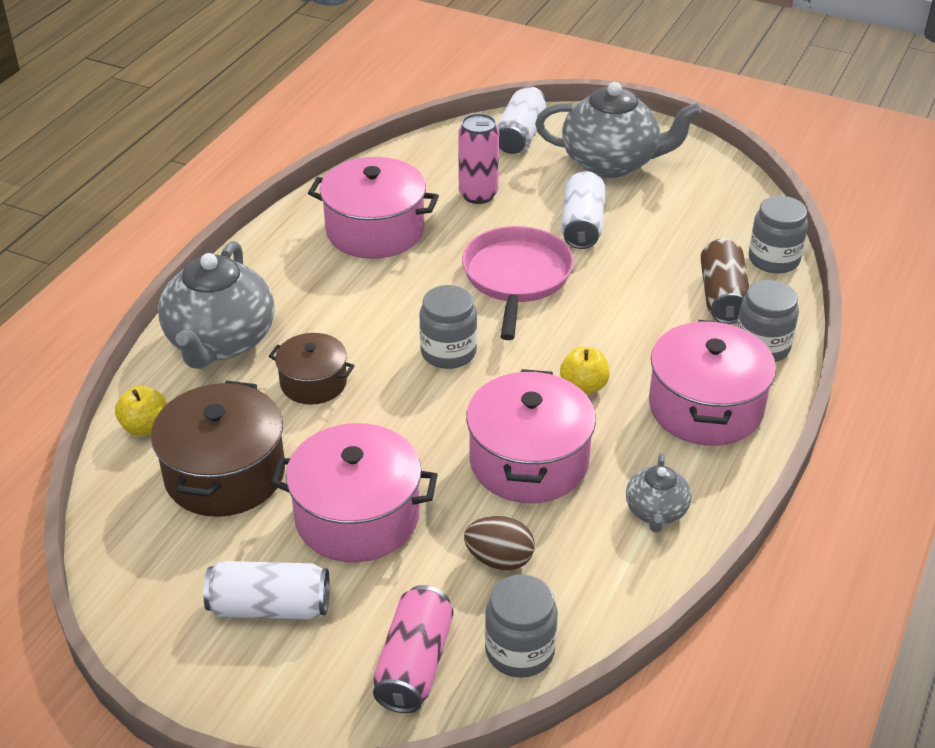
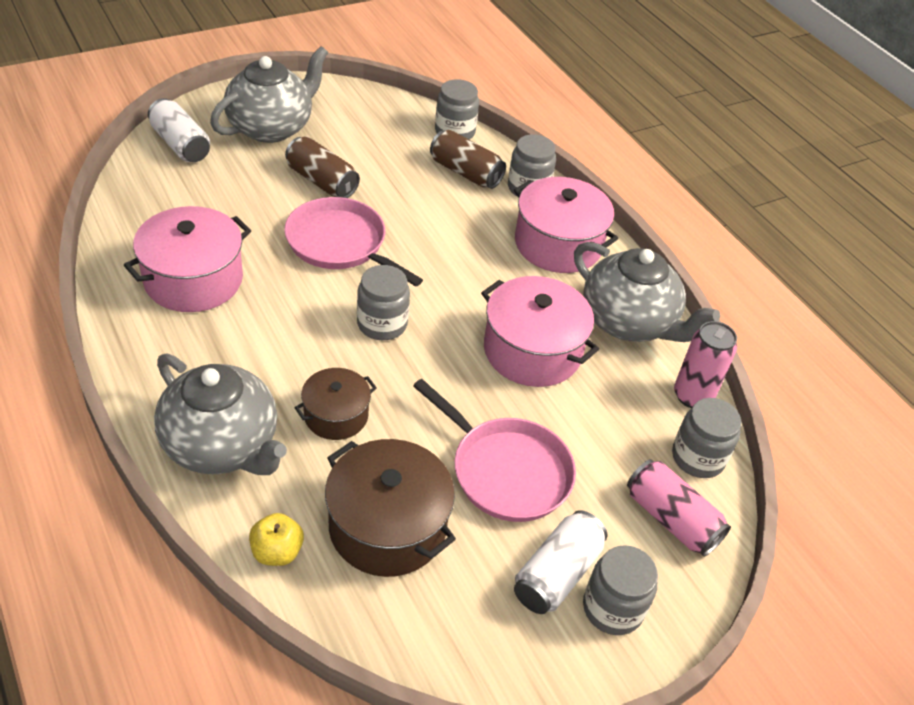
camera: 60 degrees left, 5 degrees up
(264, 665) = (612, 608): none -> grey jar
(357, 516) = (506, 471): pink pot -> pink pan
(478, 195) = (222, 205): pink can -> pink can (692, 396)
(499, 560) = (611, 420): brown egg -> none
(582, 225) = (321, 181): white can -> brown can
(583, 386) = (486, 282): yellow apple -> none
(656, 512) = (629, 322): grey teapot -> grey teapot, size x1.99

